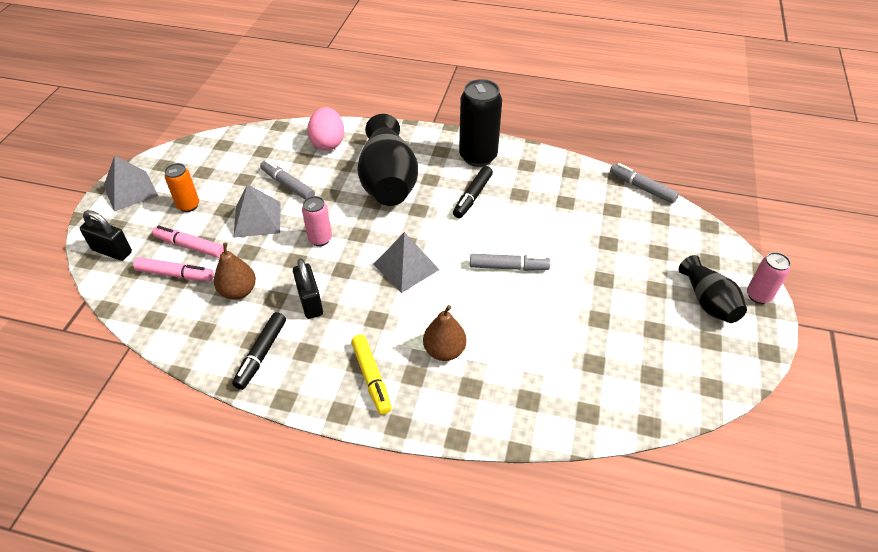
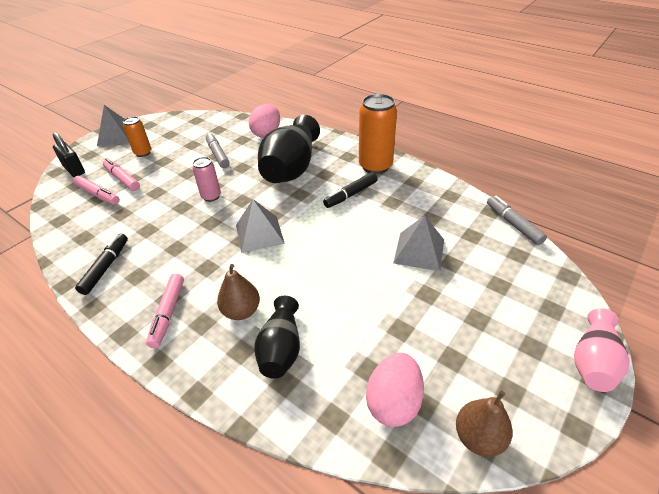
camera: 25 degrees right, 5 degrees down
(238, 291) = (127, 217): brown pear -> brown pear (479, 437)
(257, 219) = (179, 172): grey pyramid -> grey pyramid (419, 251)
(261, 354) = (105, 267): black marker -> black marker turned 150 degrees clockwise
(310, 302) = (169, 239): black padlock -> none
(371, 377) = (168, 313): yellow marker -> pink marker
(478, 156) = (375, 166): black can -> orange can
(508, 267) = (344, 258): grey marker -> none
(628, 382) = (393, 402): none -> pink egg
(708, 302) = (528, 349): black vase -> black vase (281, 348)
(758, 295) = (593, 362): pink can -> pink vase

